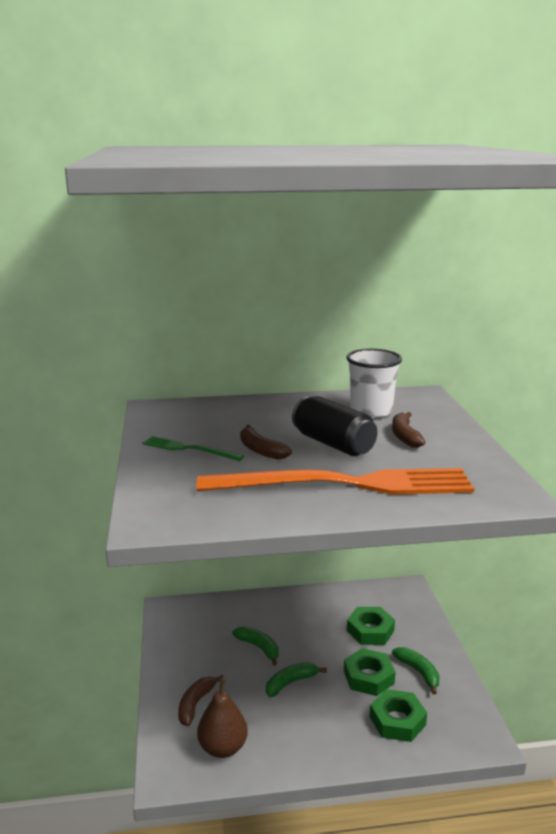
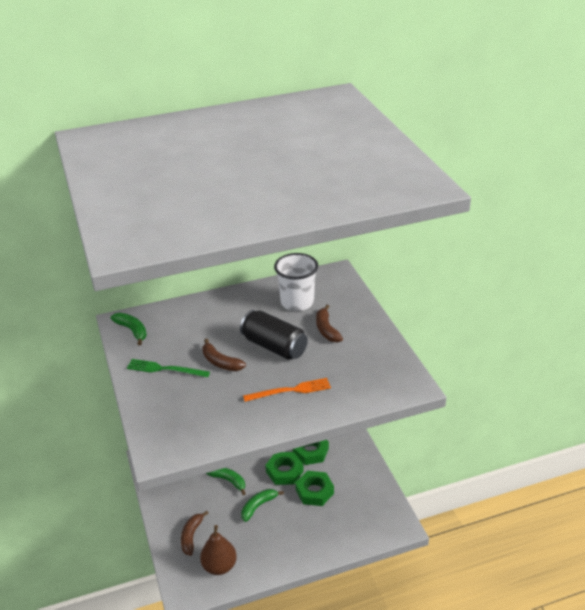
camera: 10 degrees left, 15 degrees up
(345, 484) = (290, 390): orange fork -> orange fork, size x0.44
(397, 720) = (339, 523): green nut -> green nut (284, 471)
(418, 672) = (350, 481): green banana -> green banana (132, 330)

